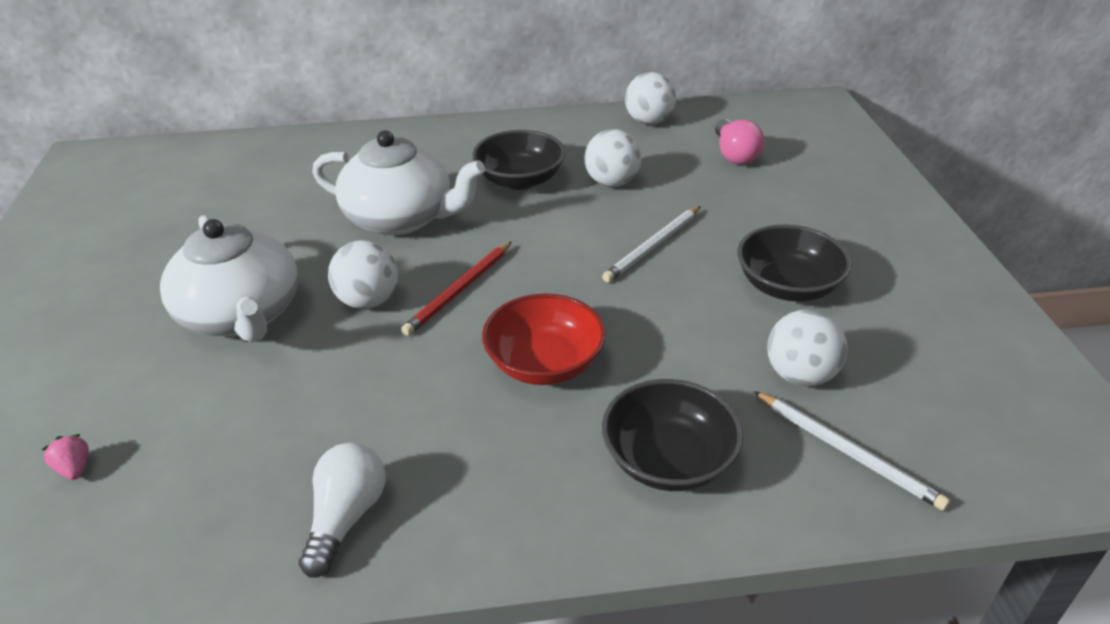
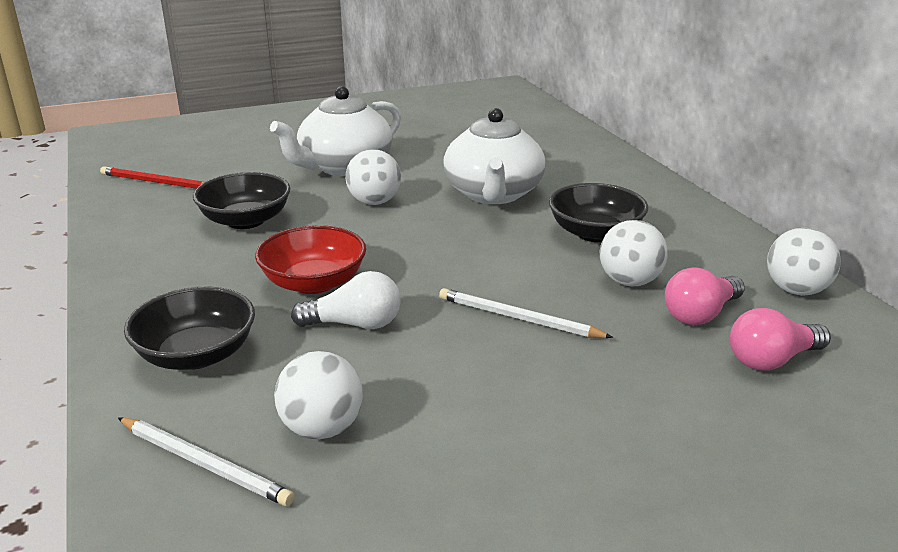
camera: 75 degrees right, 10 degrees down
(74, 468) = (196, 158): pink strawberry -> none
(346, 518) = (149, 236): white light bulb -> white light bulb (354, 324)
(459, 290) = (401, 233): red pencil -> red pencil (156, 182)
(670, 165) = (700, 314): none -> pink light bulb
(787, 286) = (485, 415): black bowl -> black bowl (246, 220)
(847, 452) = (204, 464): white pencil -> white pencil turned 90 degrees counterclockwise

